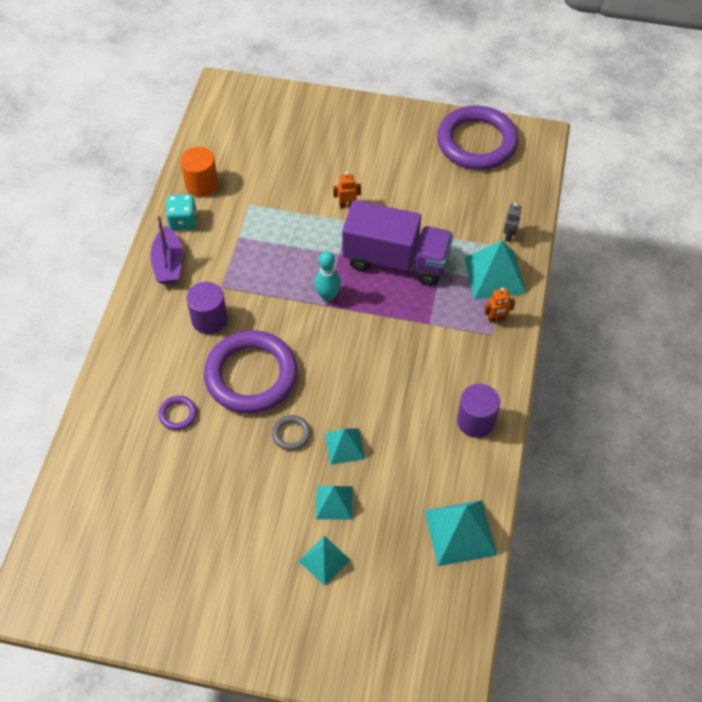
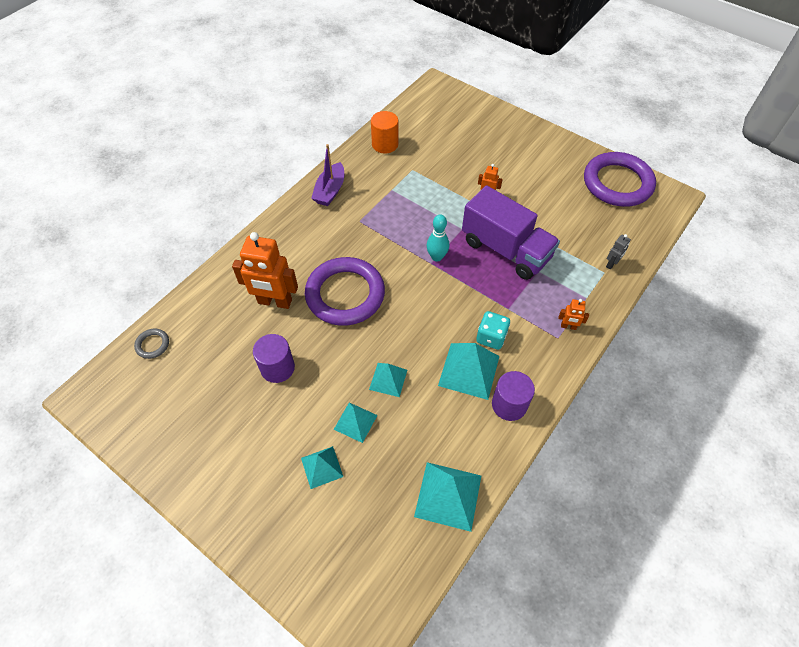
camera: 25 degrees right, 0 degrees up
(178, 414) = (274, 302): purple ring -> orange robot
(183, 221) = (357, 165): turquoise dice -> turquoise dice (491, 337)
(209, 319) = (337, 241): purple cylinder -> purple cylinder (277, 368)
(291, 434) = (351, 352): grey ring -> grey ring (152, 345)
(495, 275) = (584, 291): turquoise pyramid -> turquoise pyramid (469, 370)

